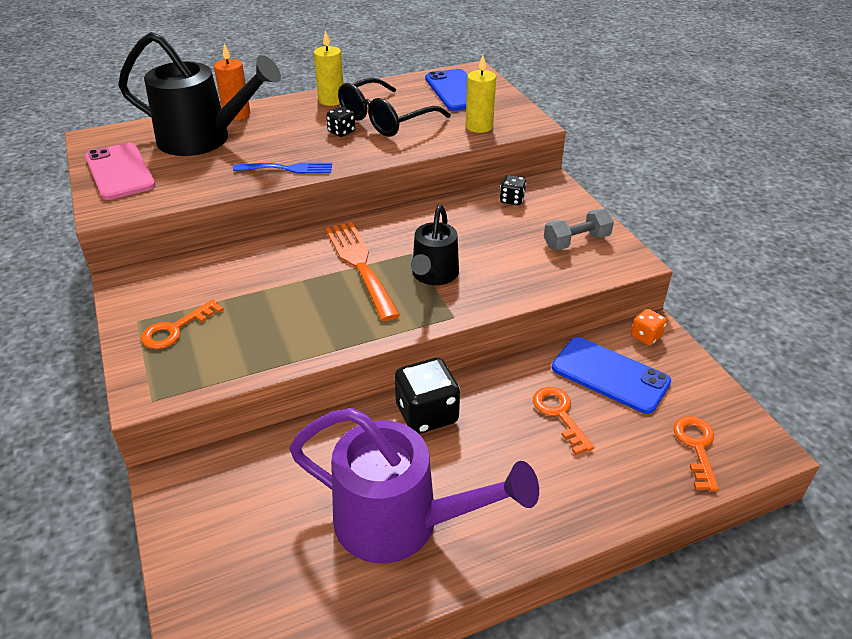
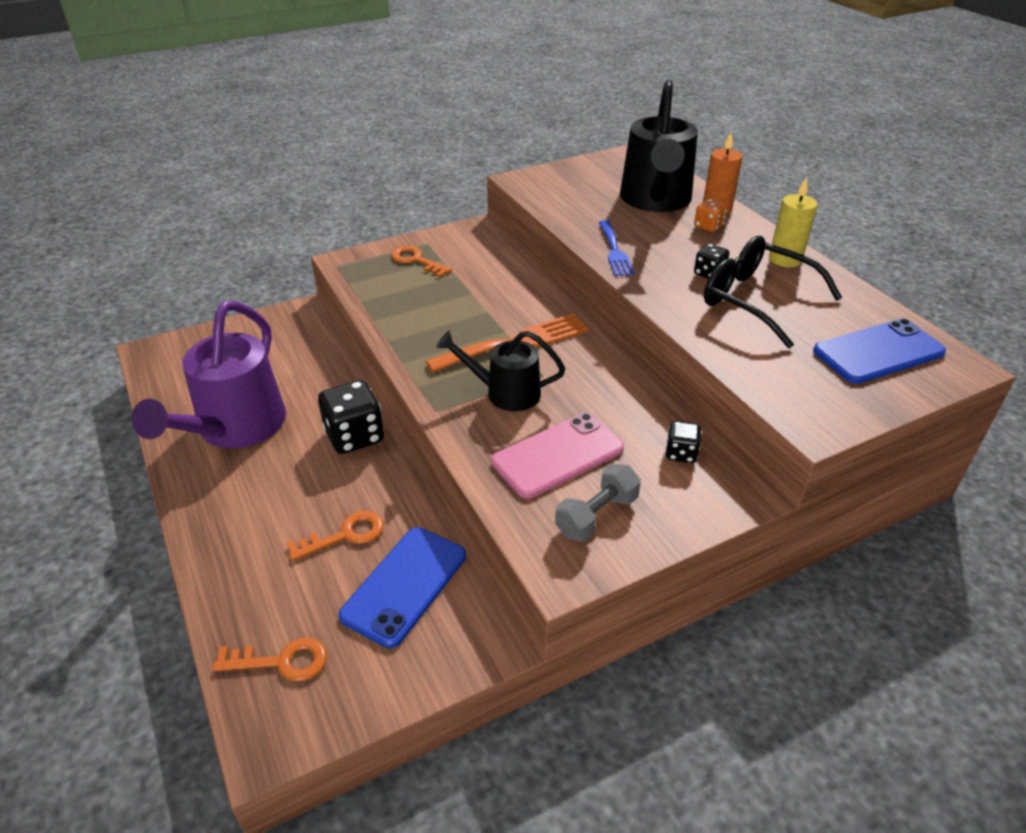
camera: 85 degrees right, 0 degrees up
(120, 172) = (582, 174): pink phone -> pink phone (557, 455)
(479, 126) = (777, 375): yellow candle -> none
(576, 241) = (596, 515): grey dumbbell -> grey dumbbell turned 75 degrees clockwise
(646, 336) = (477, 631): orange dice -> orange dice (708, 226)

